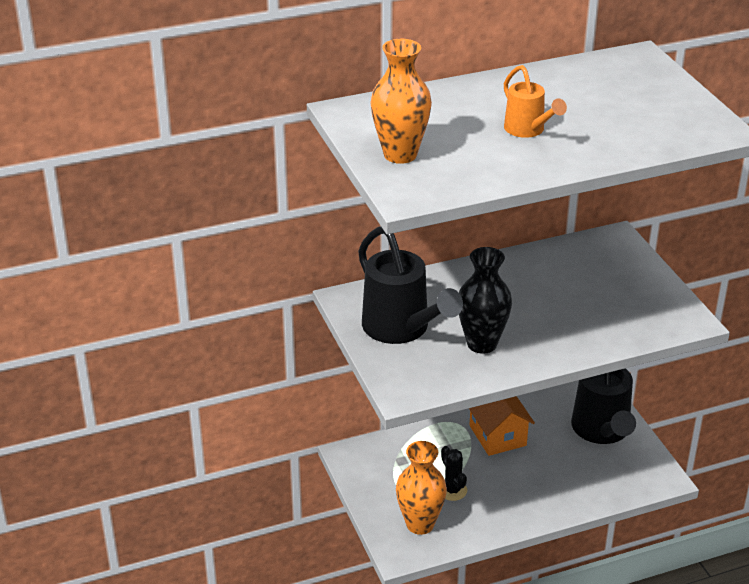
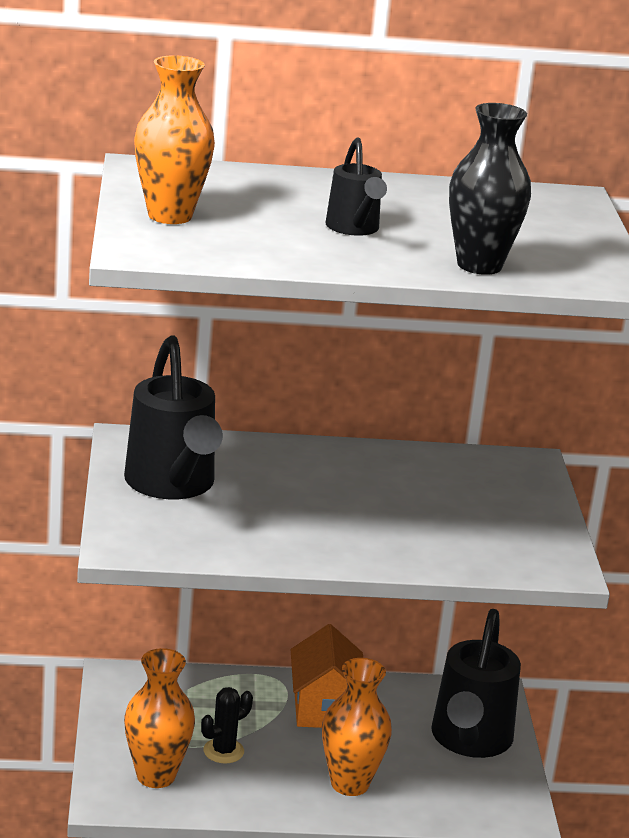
camera: 15 degrees right, 10 degrees down
(452, 490) = (223, 751): black cactus -> black cactus turned 60 degrees clockwise
(482, 344) = (263, 524): black vase -> black vase (479, 265)
(527, 130) = (354, 228): orange watering can -> black watering can
(546, 489) = (349, 784): none -> orange vase

